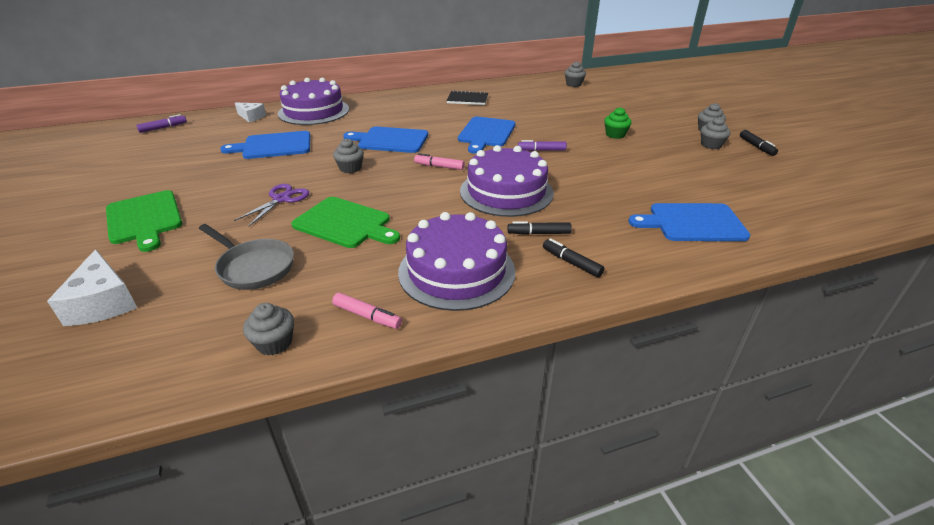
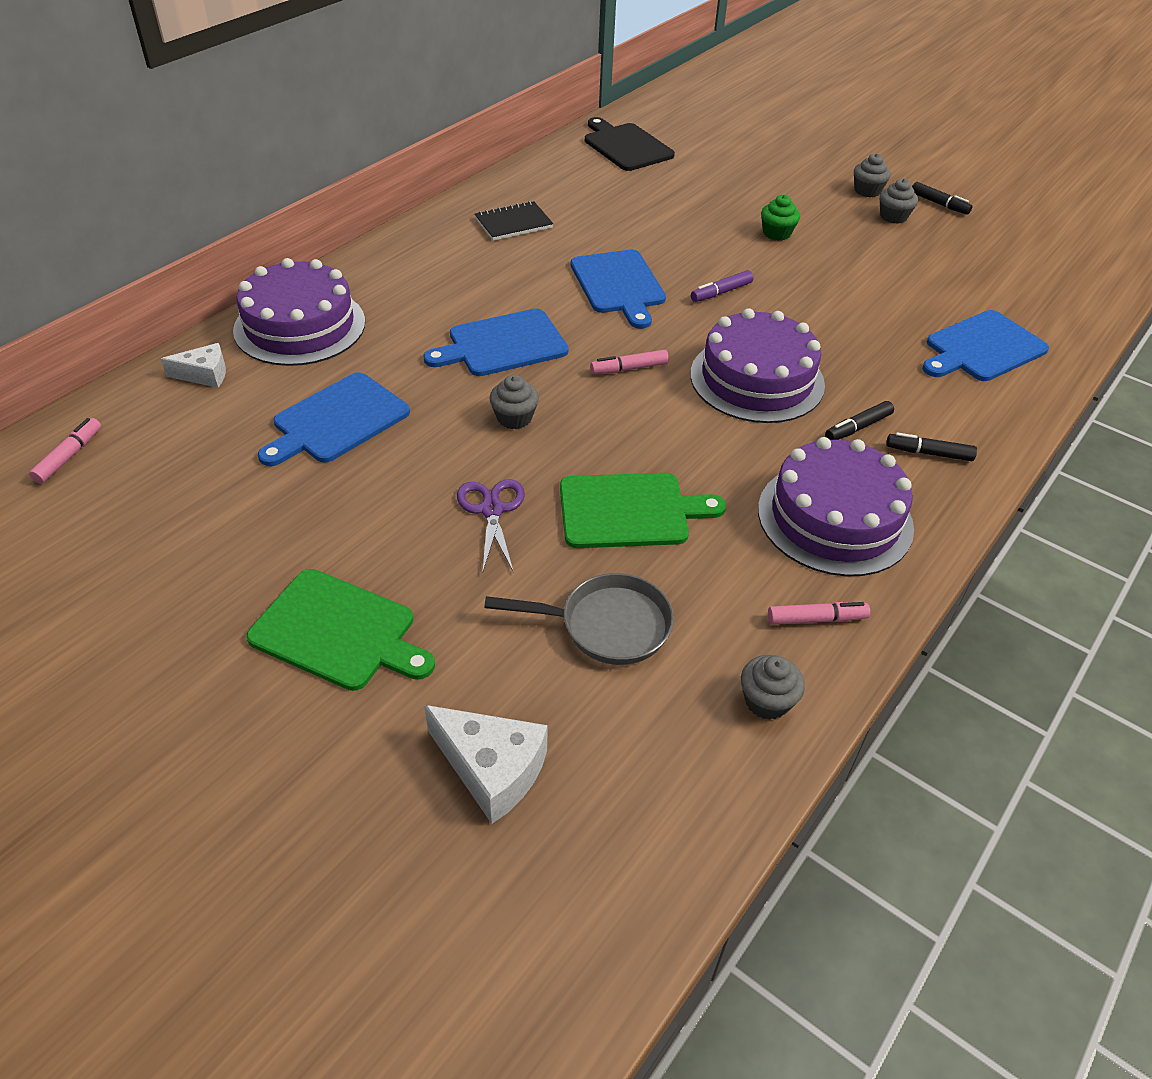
camera: 35 degrees left, 10 degrees up
(163, 128) = (69, 456): purple marker -> pink marker
(573, 84) = (626, 146): grey cupcake -> black cutting board

